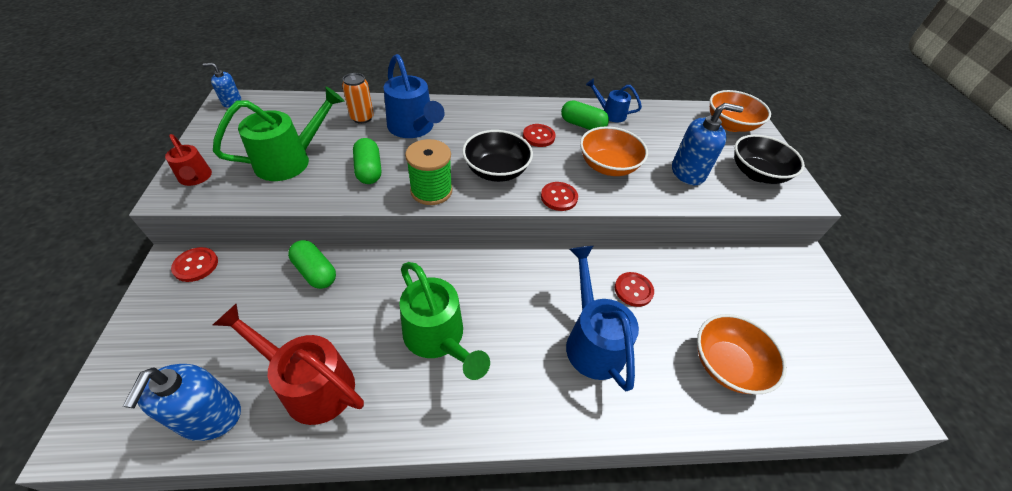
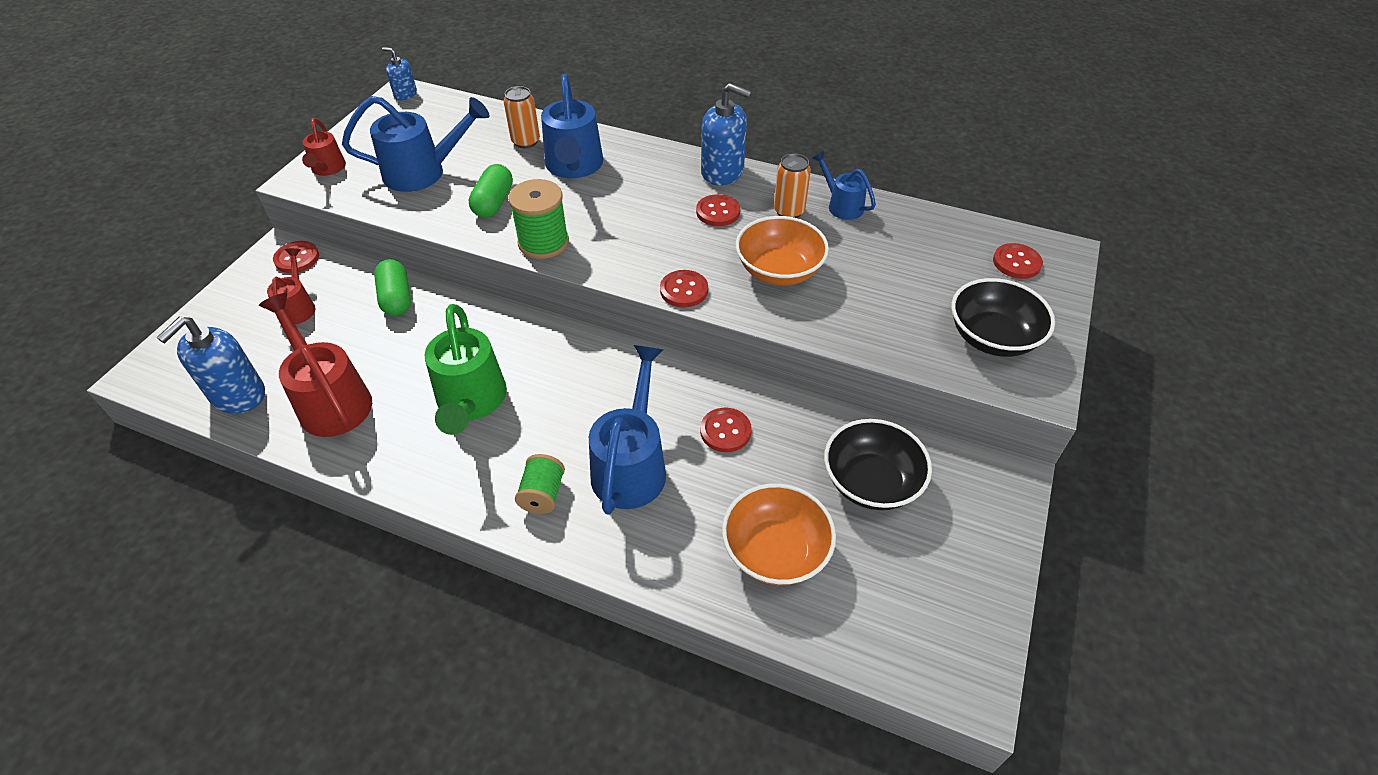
camera: 30 degrees right, 0 degrees up
(224, 309) = (298, 307): none -> red watering can
(291, 160) = (423, 172): green watering can -> blue watering can
(496, 171) = (633, 240): black bowl -> black bowl (871, 482)
(546, 392) = (543, 494): none -> green spool
(582, 125) = (789, 211): green capsule -> orange can
(688, 172) = (886, 308): blue soap dispenser -> blue soap dispenser (722, 172)
(730, 125) = (1016, 262): orange bowl -> red button

